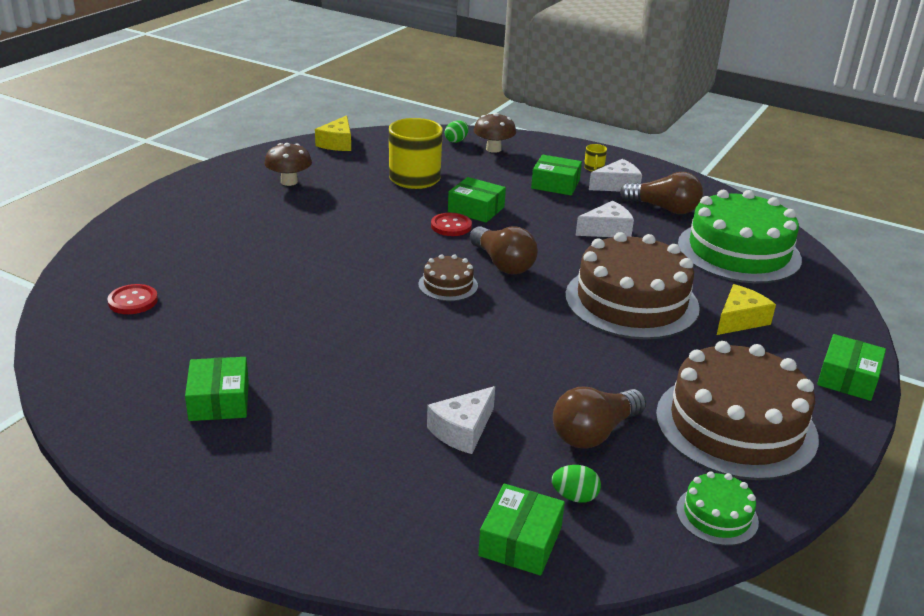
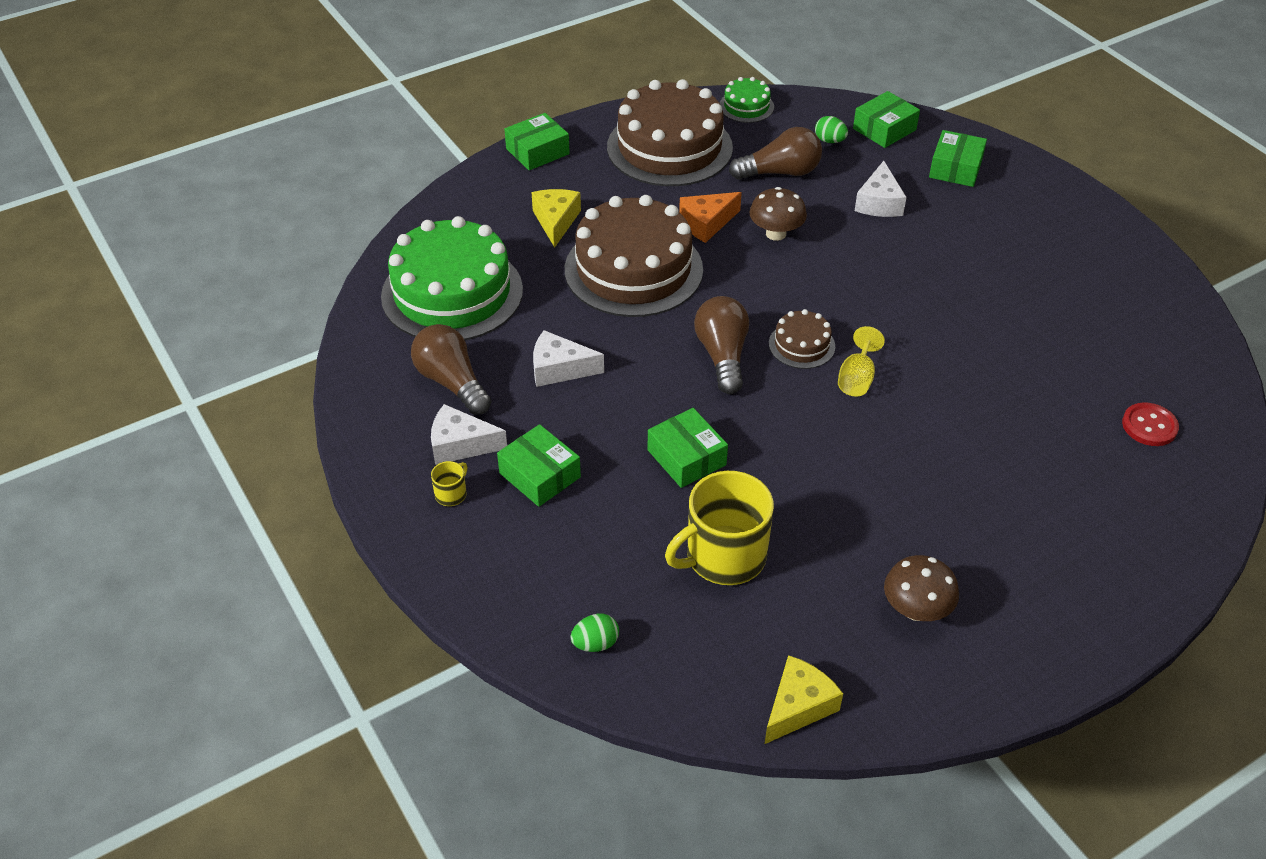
camera: 150 degrees left, 15 degrees up
(219, 400) = (1069, 283): green box -> green box (955, 168)
(389, 275) = (857, 379): none -> yellow goblet
(451, 226) = (739, 435): red button -> none
(462, 430) = (879, 202): white cheese -> white cheese turned 120 degrees clockwise
(493, 149) = (554, 596): brown mushroom -> brown mushroom (776, 234)
(613, 356) = (706, 223): none -> orange cheese
(740, 320) = (556, 221): yellow cheese -> yellow cheese turned 105 degrees clockwise

